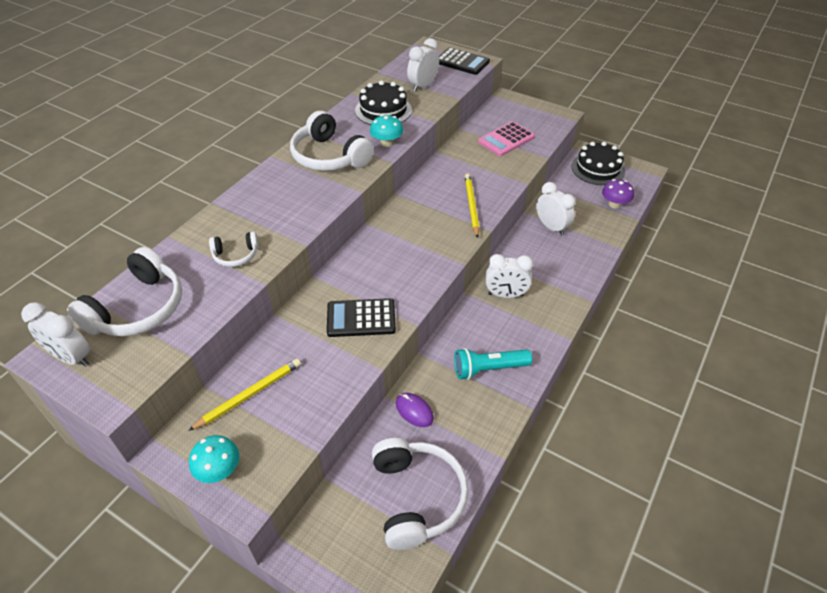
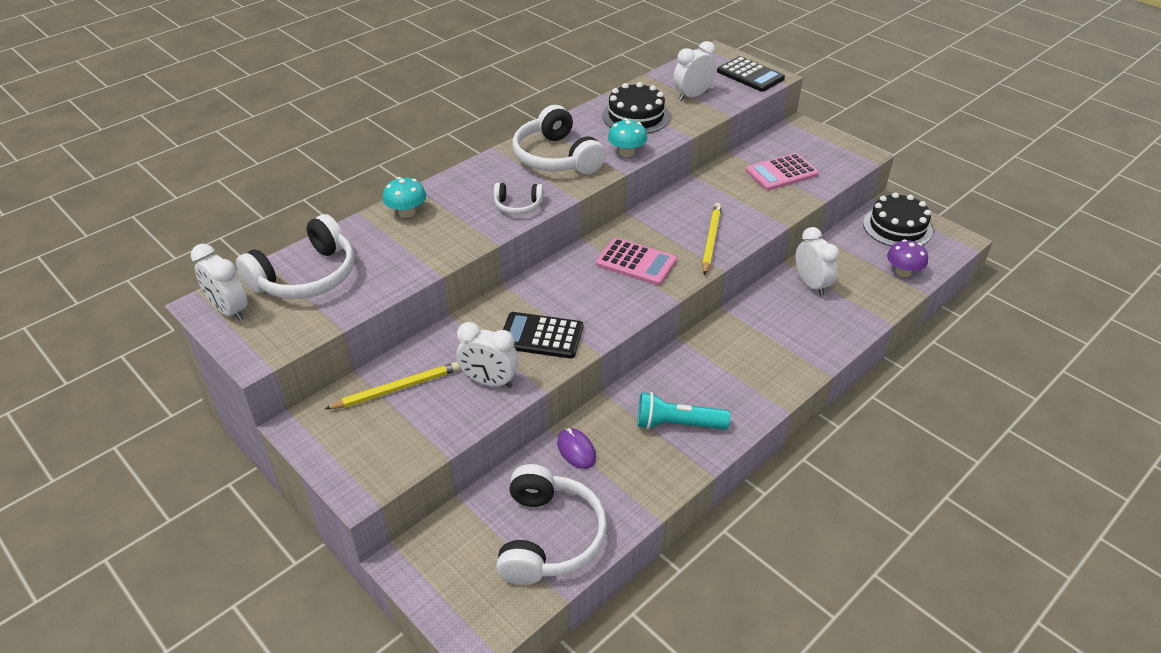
camera: 15 degrees right, 5 degrees down
(219, 470) = (343, 453): turquoise mushroom -> turquoise mushroom (407, 212)
(236, 255) = (421, 242): white headphones -> white headphones (518, 206)
(418, 236) = (636, 262): none -> pink calculator
(505, 295) = (726, 349): white clock -> white clock (489, 382)

